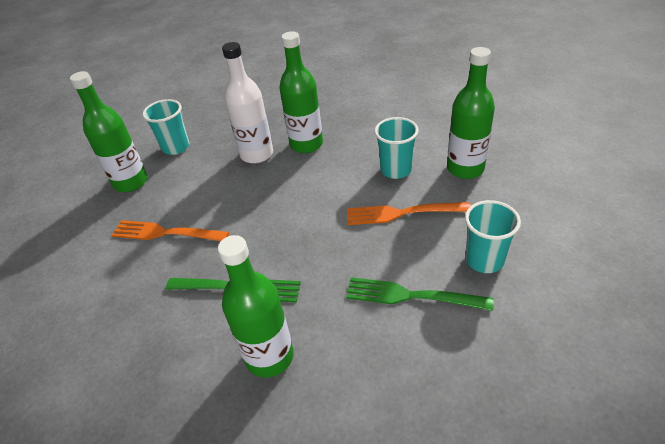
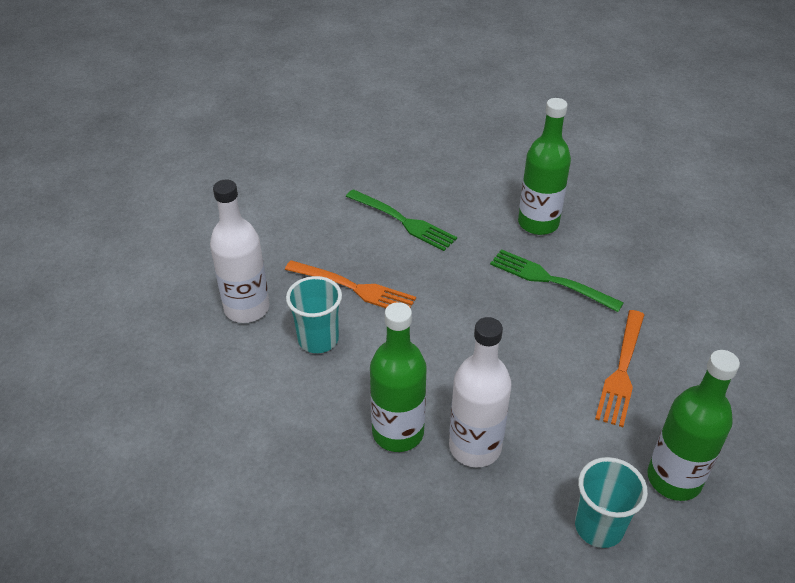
camera: 160 degrees left, 0 degrees up
(165, 233) = (622, 370): orange fork -> orange fork turned 75 degrees clockwise
(465, 168) = (247, 308): green bottle -> white bottle
(484, 260) = (323, 223): turquoise cup -> none

